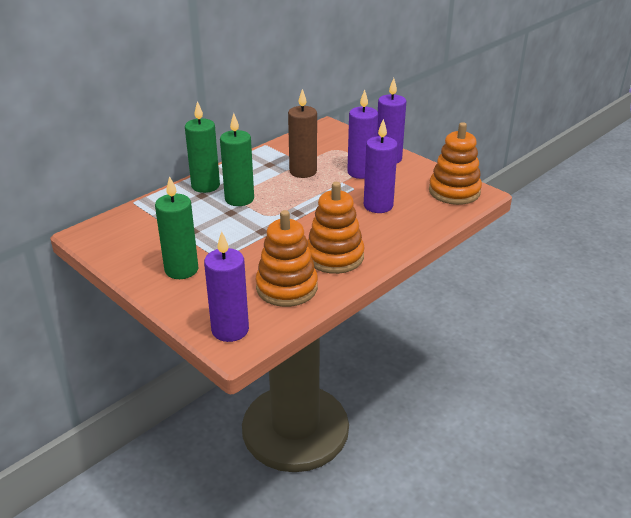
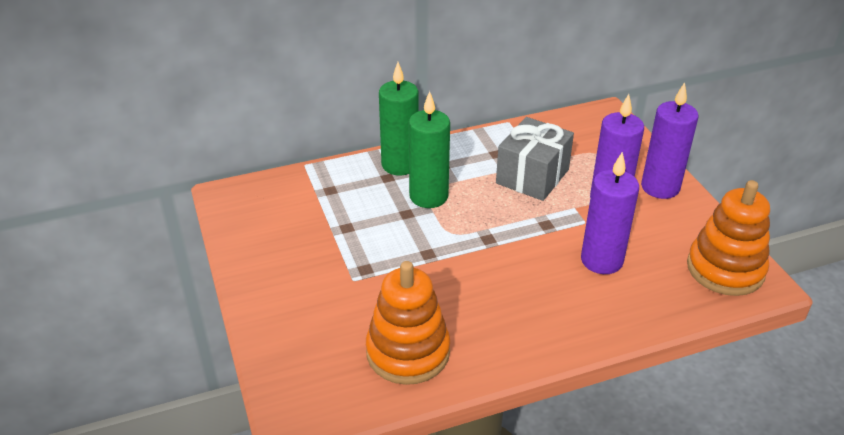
camera: 25 degrees right, 5 degrees up
(181, 270) = (300, 281): green candle -> none
(230, 330) = (303, 392): purple candle -> none
(303, 171) = (532, 176): brown candle -> grey gift
(334, 256) = (496, 324): orange stacking toy -> none

